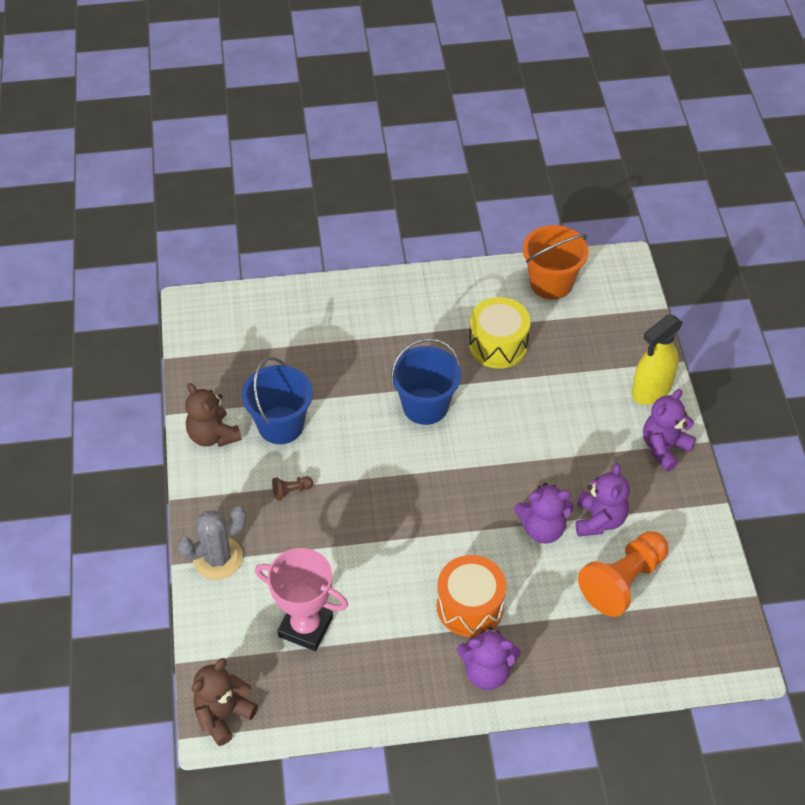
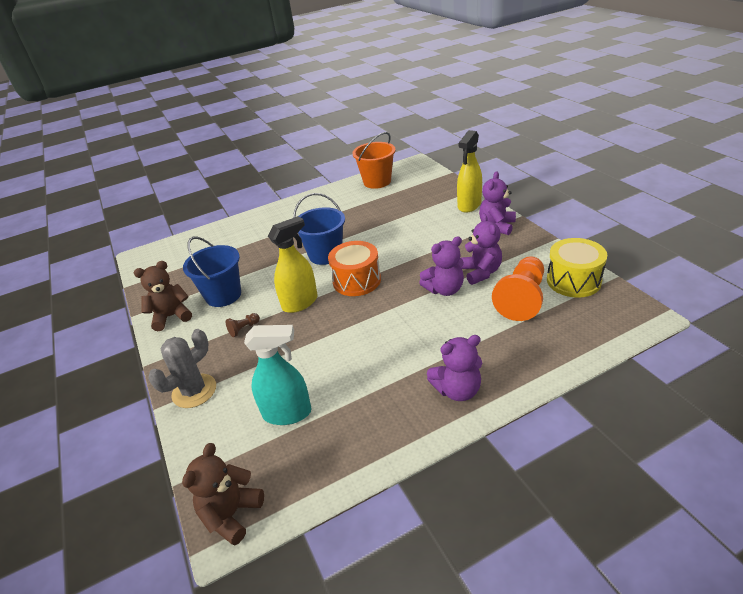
camera: 15 degrees left, 15 degrees down
(213, 435) = (171, 316): brown teddy bear -> brown teddy bear turned 120 degrees clockwise
(305, 627) = (287, 413): pink trophy -> turquoise spray bottle
(367, 477) = (300, 302): none -> yellow spray bottle
(470, 606) = (418, 352): orange drum -> orange drum (356, 280)
(498, 345) = (359, 214): yellow drum -> yellow drum (573, 281)

